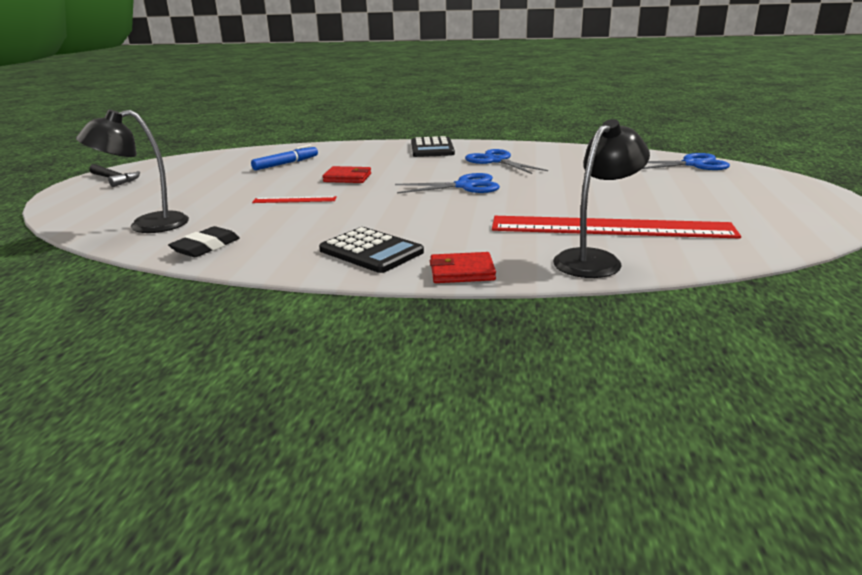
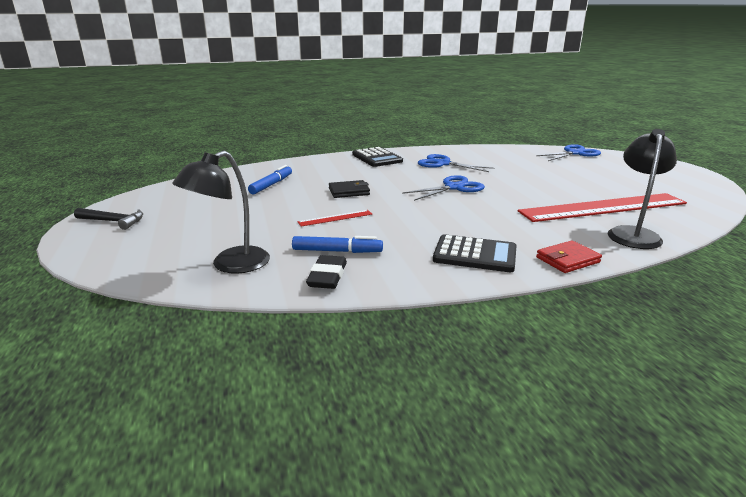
camera: 25 degrees left, 0 degrees up
(248, 228) = (337, 251): none -> blue marker
(347, 178) = (349, 192): red wallet -> black wallet

